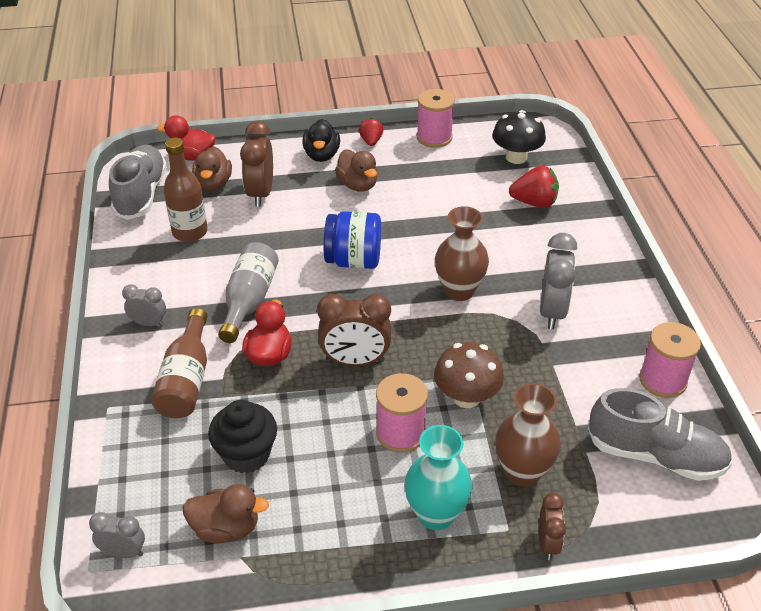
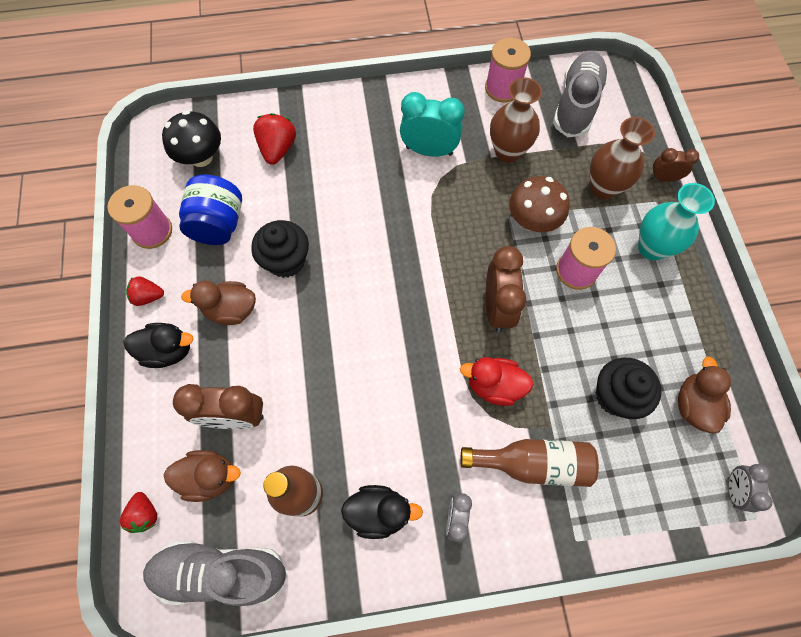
camera: 90 degrees left, 25 degrees up
(165, 276) = (379, 512): none -> black duck
(192, 156) = (145, 514): red duck -> red strawberry
(249, 301) = (419, 412): grey bottle -> none
(353, 260) = (358, 311): blue jar -> blue jar (218, 224)
(357, 185) = (231, 310): brown duck -> brown duck turned 150 degrees counterclockwise
(407, 214) = (286, 261): none -> black cupcake
(459, 291) = (403, 219): brown vase -> brown vase (507, 152)
(552, 311) = (429, 150): grey clock -> turquoise clock

